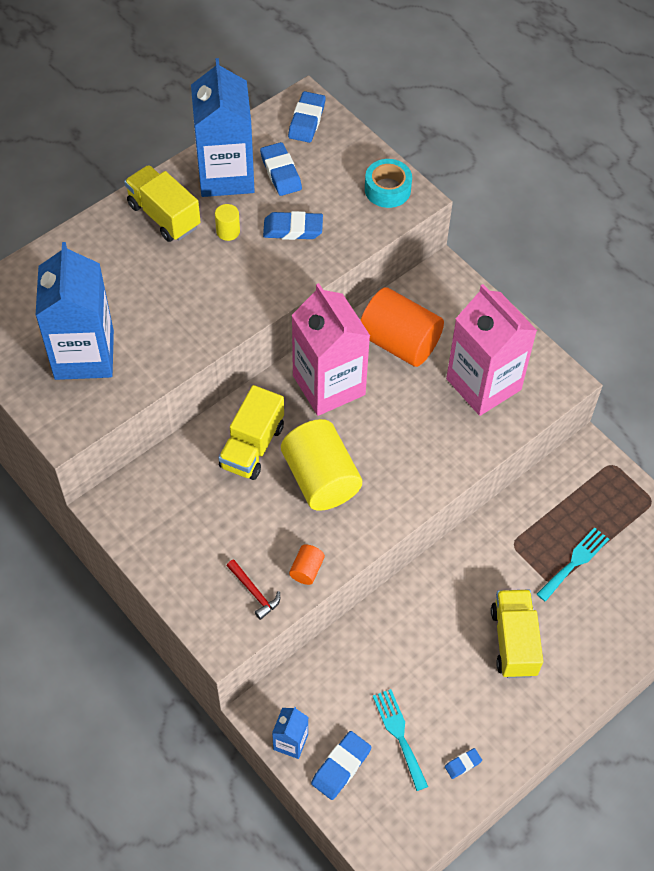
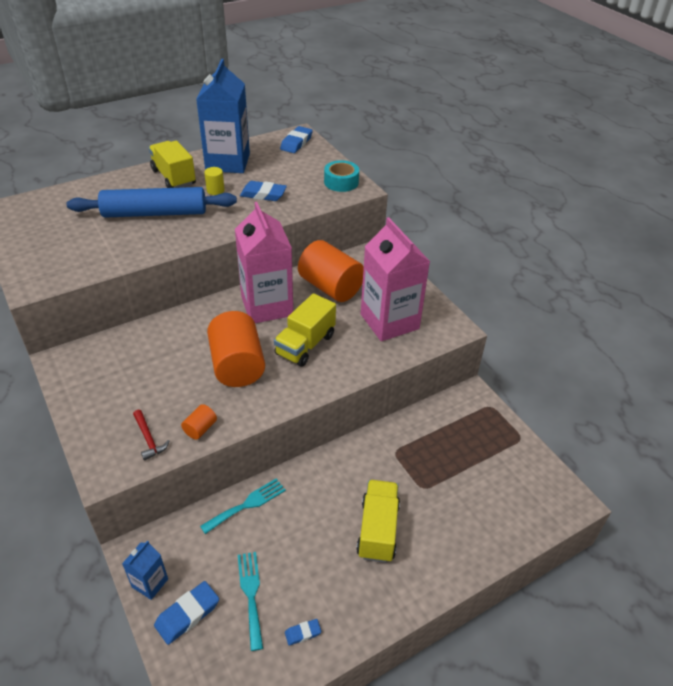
camera: 10 degrees right, 15 degrees down
(84, 355) = (73, 243): blue carton -> none
(165, 286) = (155, 213): none -> blue rolling pin
(252, 446) = (191, 336): yellow truck -> yellow truck (305, 345)
(281, 172) = (267, 165): blue eraser -> none
(320, 479) = (237, 365): yellow cylinder -> orange cylinder
(574, 563) = (445, 474): turquoise fork -> turquoise fork (246, 505)

